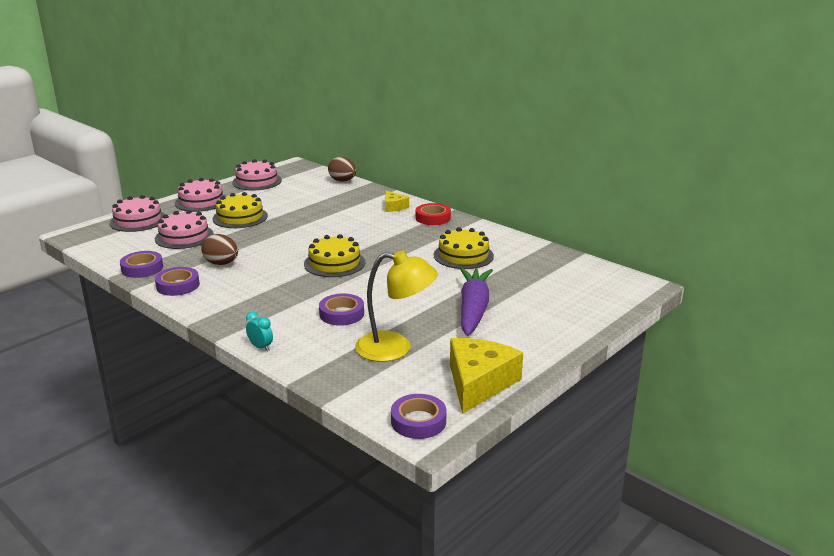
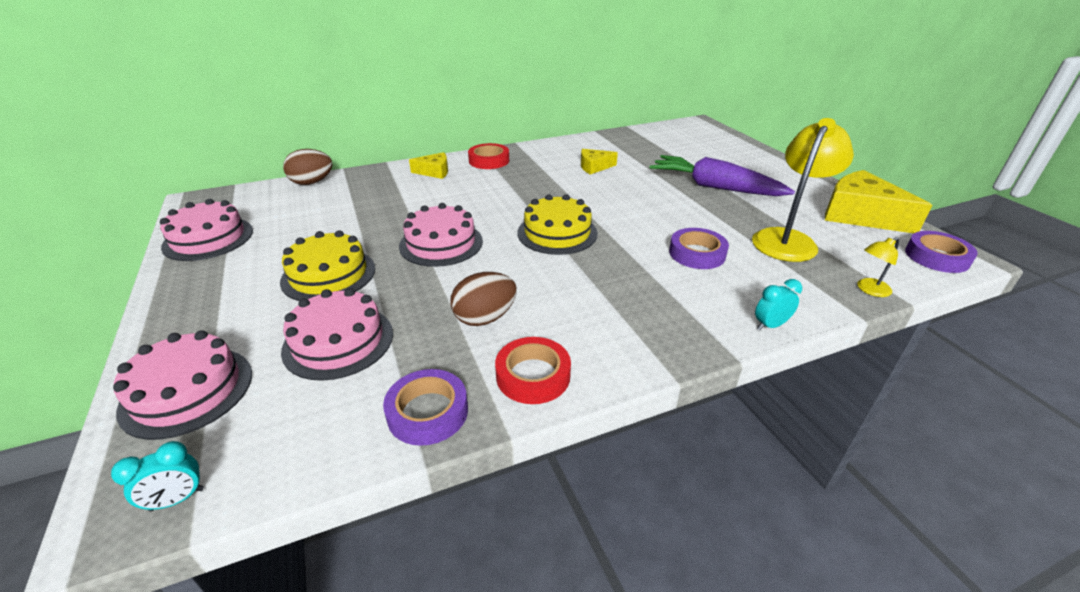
camera: 65 degrees left, 10 degrees up
(82, 240) = (177, 499): none -> turquoise clock
(178, 285) = (533, 375): purple tape -> red tape
(201, 201) = (208, 301): pink cake -> pink cake (441, 243)
(333, 385) = (869, 290): none -> yellow lamp
(463, 255) = (594, 167): yellow cake -> yellow cheese

